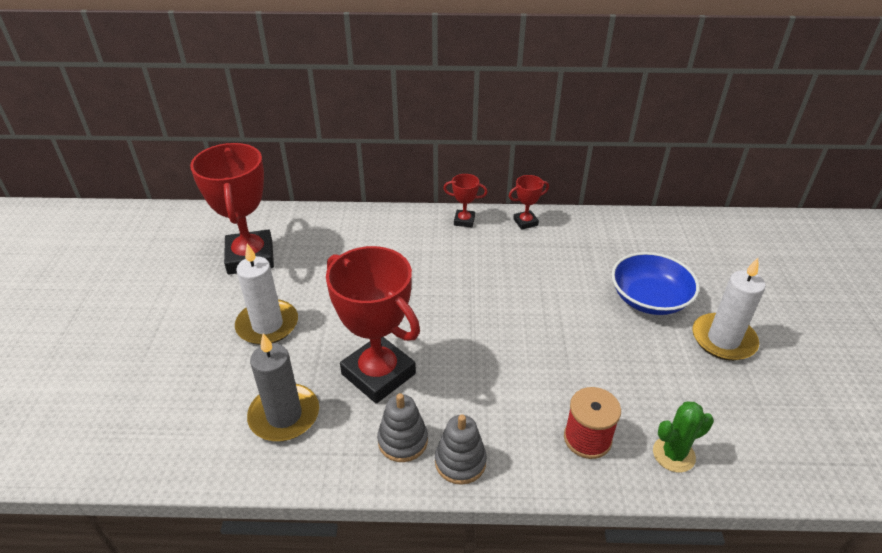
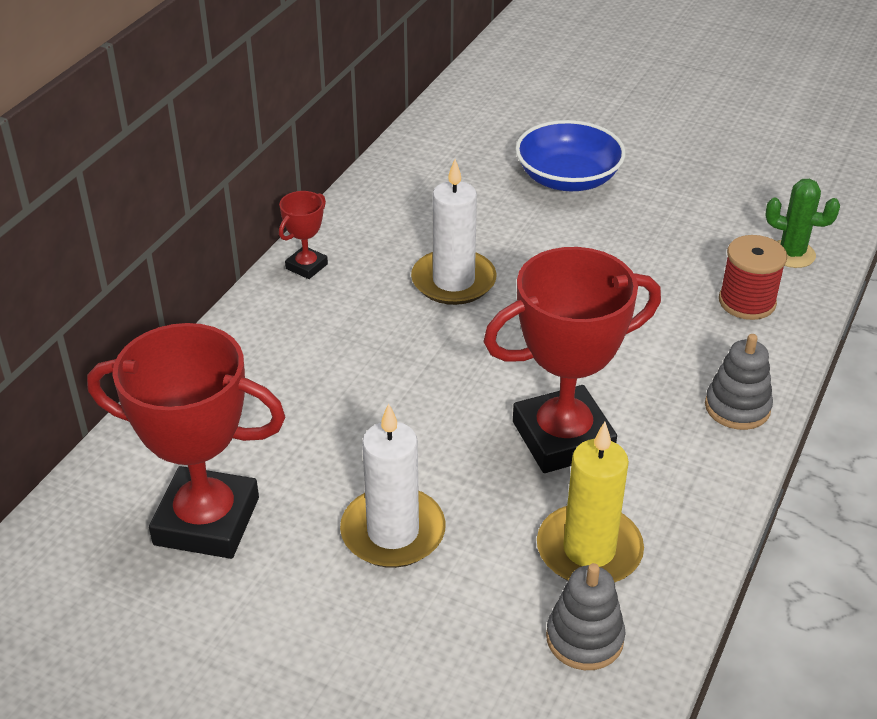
camera: 65 degrees left, 0 degrees up
(284, 415) = (589, 550): grey candle -> yellow candle
(403, 441) = (685, 446): grey stacking toy -> grey stacking toy (584, 638)
(525, 222) = (355, 215): red trophy -> none
(673, 454) = (791, 254): green cactus -> green cactus turned 75 degrees counterclockwise
(723, 339) = (659, 158): white candle -> white candle (453, 281)

